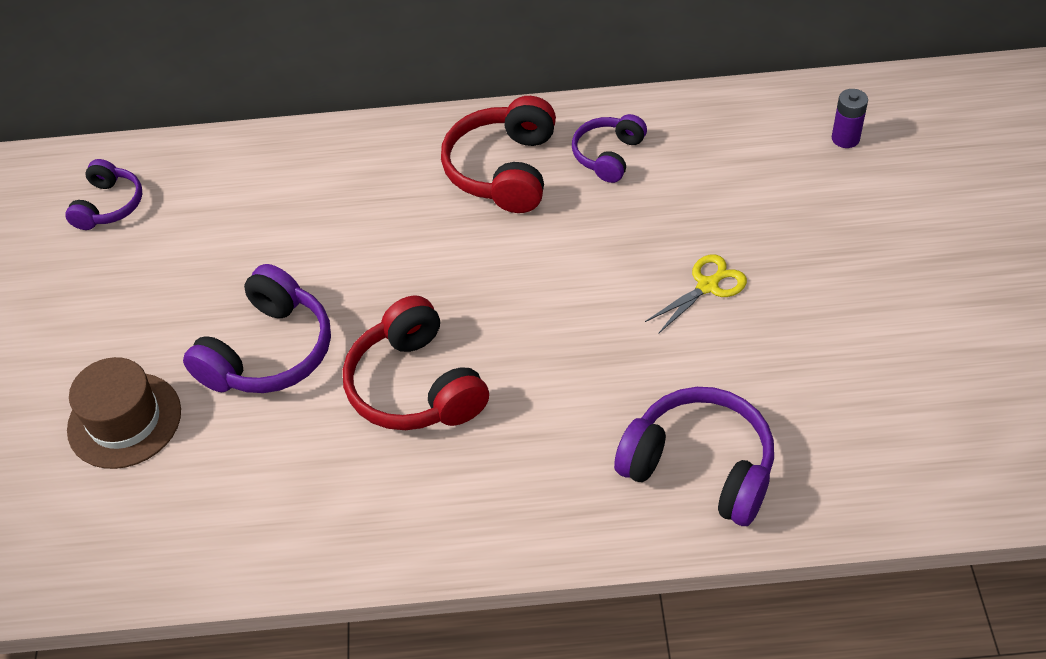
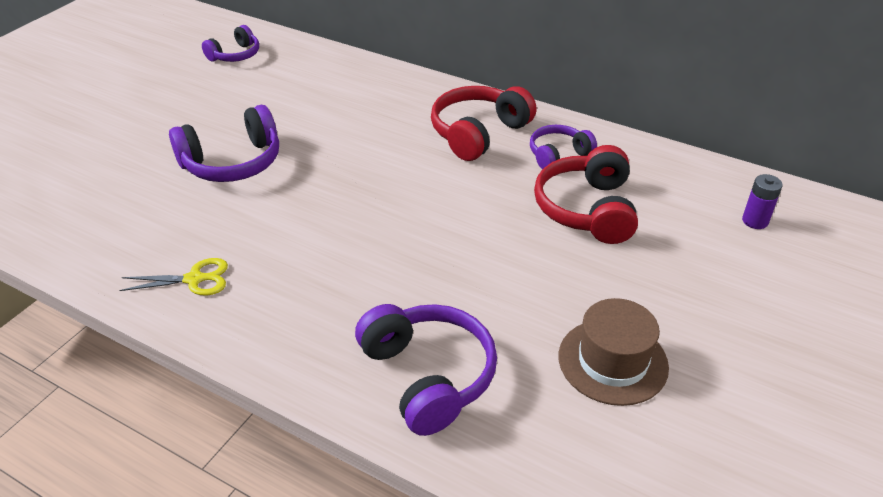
camera: 30 degrees right, 10 degrees down
(124, 420) = (120, 158): brown hat -> brown hat (612, 361)
(415, 386) = (293, 223): red headphones -> red headphones (587, 209)
(708, 286) = (553, 263): yellow scissors -> yellow scissors (195, 279)

